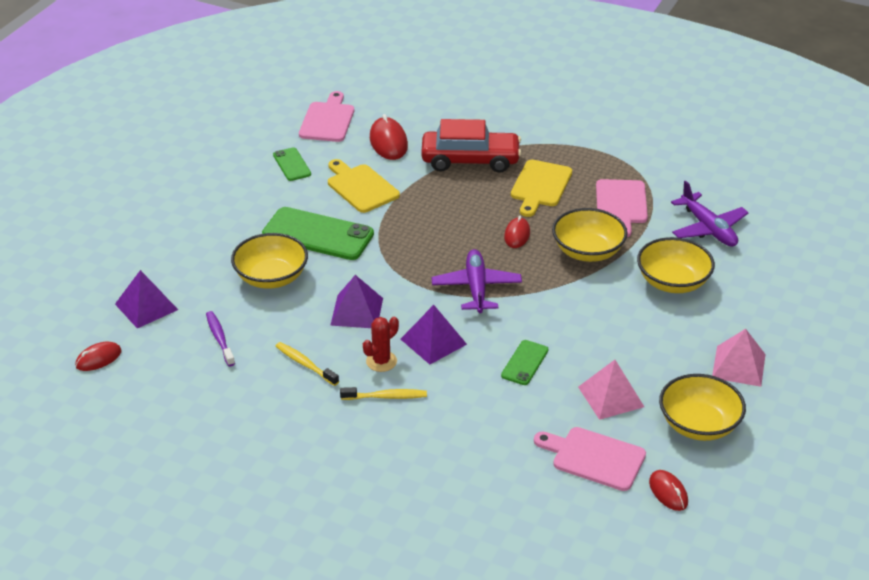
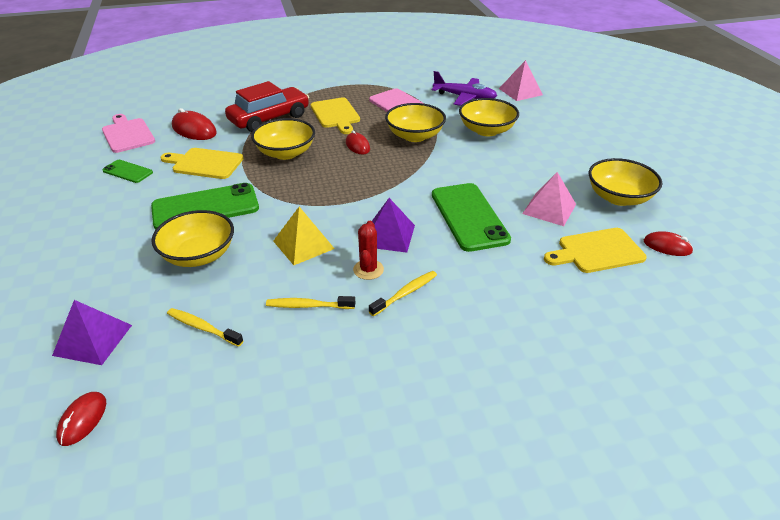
camera: 40 degrees left, 0 degrees up
(219, 338) = (203, 328): purple toothbrush -> yellow toothbrush
(357, 311) = (303, 244): purple pyramid -> yellow pyramid
(441, 210) = (285, 153): none -> yellow bowl
(476, 288) = (373, 187): purple plane -> none
(525, 363) = (469, 217): green phone -> green phone, size x1.94
(594, 458) = (597, 251): pink cutting board -> yellow cutting board
(738, 366) = (586, 156): pink pyramid -> pink pyramid (520, 91)

